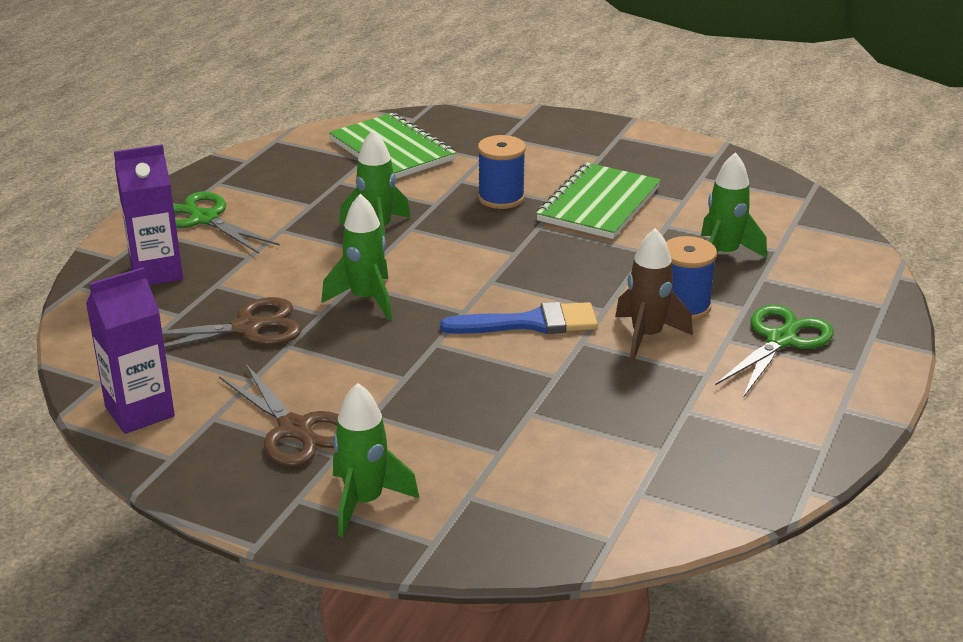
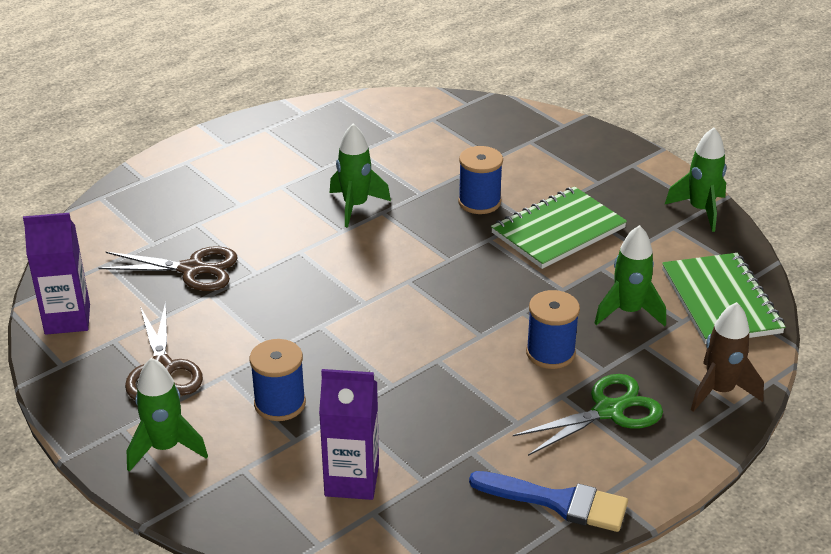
camera: 25 degrees right, 5 degrees up
(156, 272) = (163, 200): purple carton -> purple carton (352, 480)
(204, 219) = (232, 160): green scissors -> none
(366, 299) = (298, 269): green rocket -> green rocket (700, 210)
(392, 150) = (425, 131): green notebook -> green notebook (721, 301)
(454, 424) = (280, 403): none -> blue spool
(530, 323) = (410, 330): blue brush -> blue brush (558, 502)
(647, 336) = (495, 372): brown rocket -> brown rocket (720, 391)

